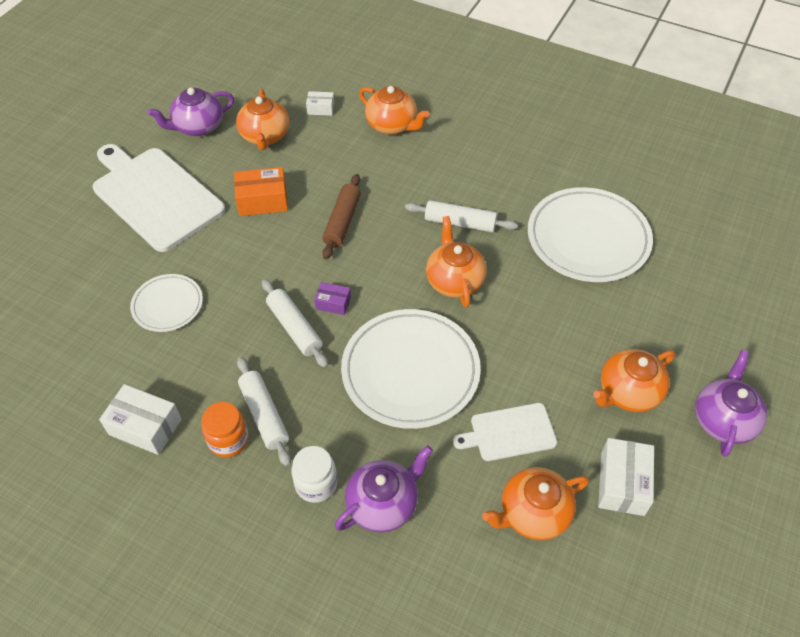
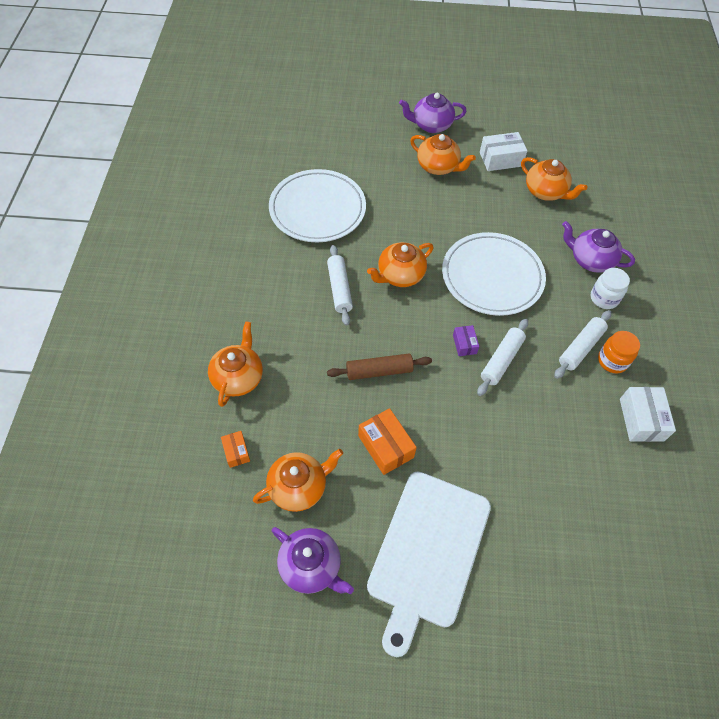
camera: 115 degrees left, 5 degrees up
(167, 305) = (537, 465): white plate -> none
(320, 109) = (236, 452): white box -> orange box
(509, 432) = (502, 214): white cutting board -> none

